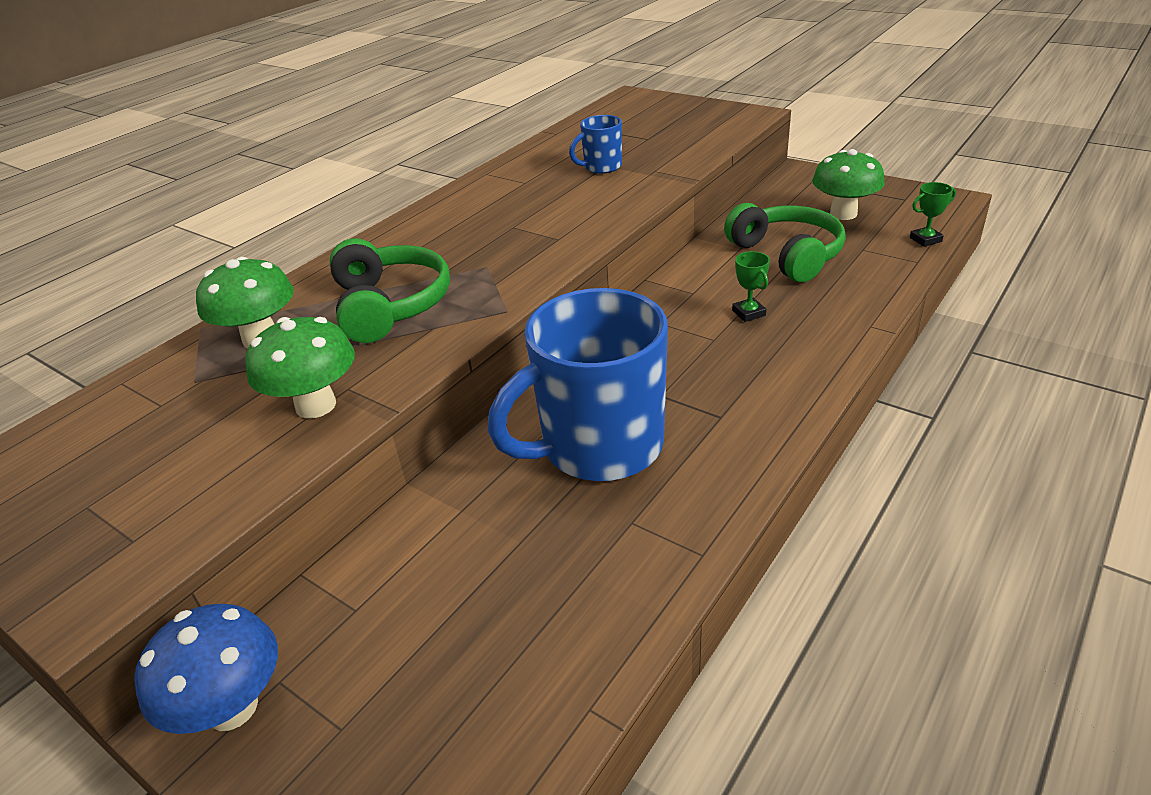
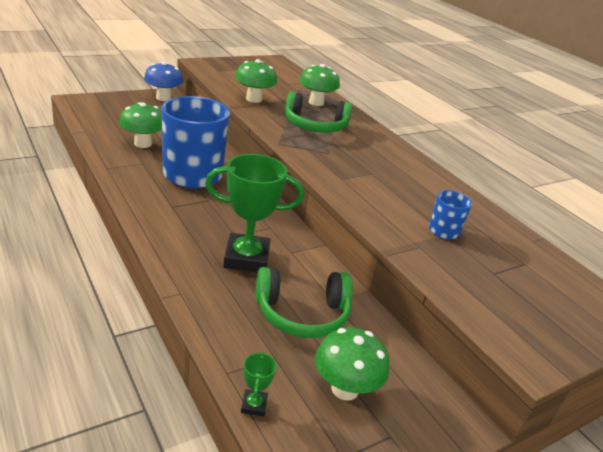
camera: 105 degrees right, 5 degrees down
(552, 571) = (143, 144): none -> green mushroom
(748, 313) = (246, 258): green trophy -> green trophy, size x2.36

